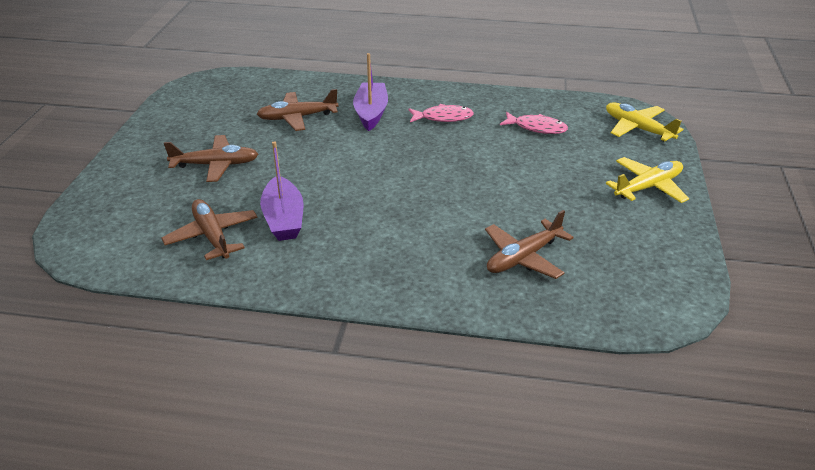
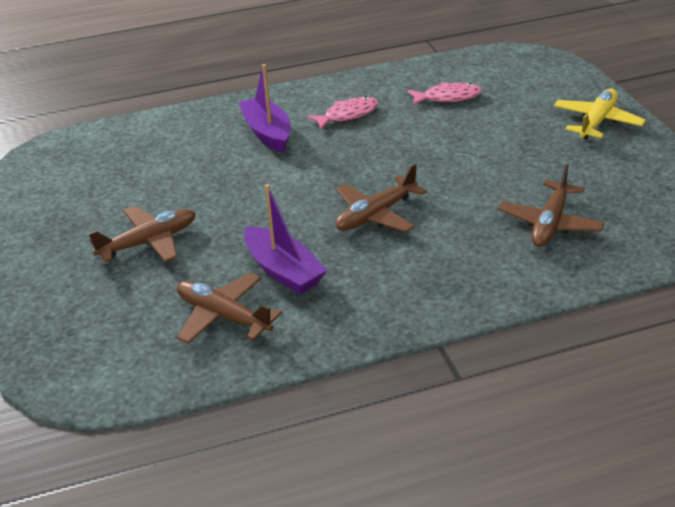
camera: 25 degrees left, 0 degrees up
(297, 117) = (190, 162): brown plane -> brown plane (375, 215)
(637, 128) = (539, 70): yellow plane -> none

